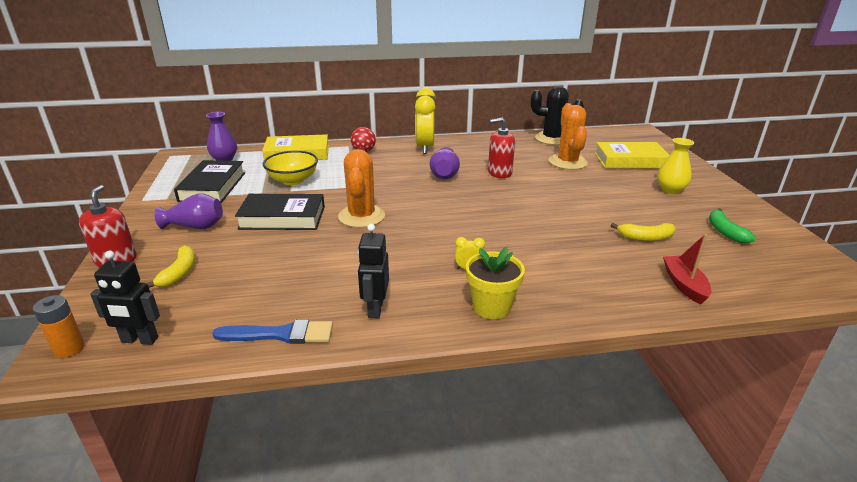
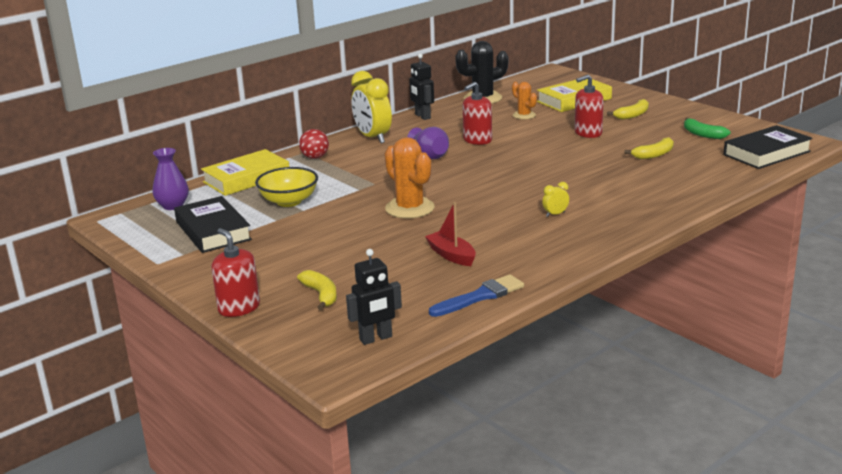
camera: 30 degrees left, 5 degrees down
(69, 348) = (328, 363): orange battery -> none
(195, 226) = (265, 263): purple vase -> none
(282, 218) = (337, 231): black book -> black book (766, 153)
(375, 308) = (525, 259): black robot -> black robot (422, 116)
(491, 307) = (605, 230): yellow flower pot -> none
(567, 162) = (524, 115): orange cactus -> orange cactus, size x0.57
(605, 195) = (588, 133): none -> red soap dispenser
(670, 190) = (632, 115): yellow vase -> yellow banana
(684, 285) = (712, 176): red boat -> red boat (451, 255)

